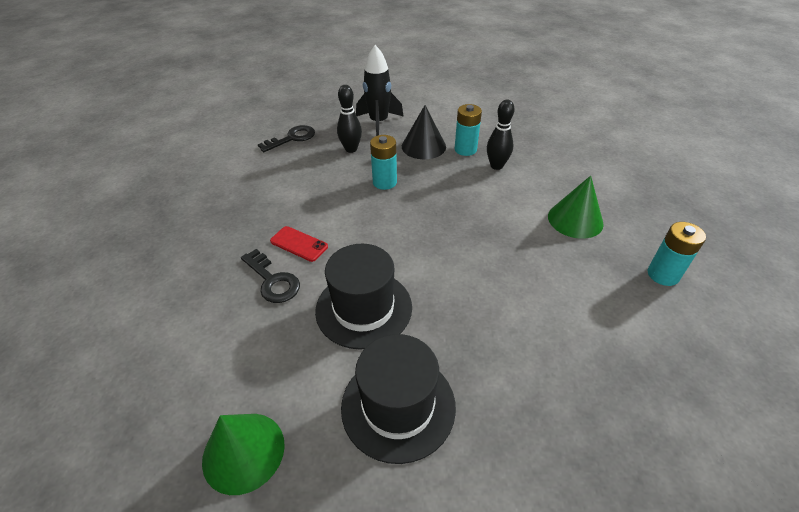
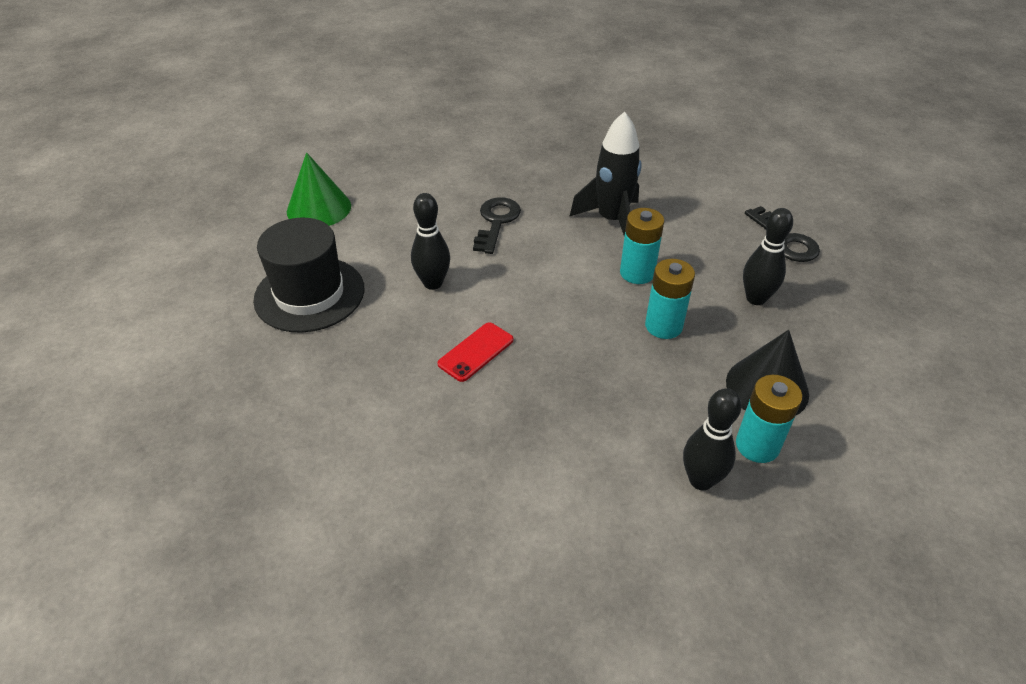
camera: 100 degrees right, 0 degrees up
(272, 280) = (496, 222): black key -> black key turned 135 degrees clockwise
(299, 244) = (548, 241): red phone -> red phone (476, 352)
(364, 308) = (433, 283): black hat -> black bowling pin
(379, 123) = (845, 339): black rocket -> black rocket (611, 220)
(575, 220) = (528, 551): green cone -> none
(663, 274) = (365, 628): turquoise battery -> turquoise battery (637, 273)

